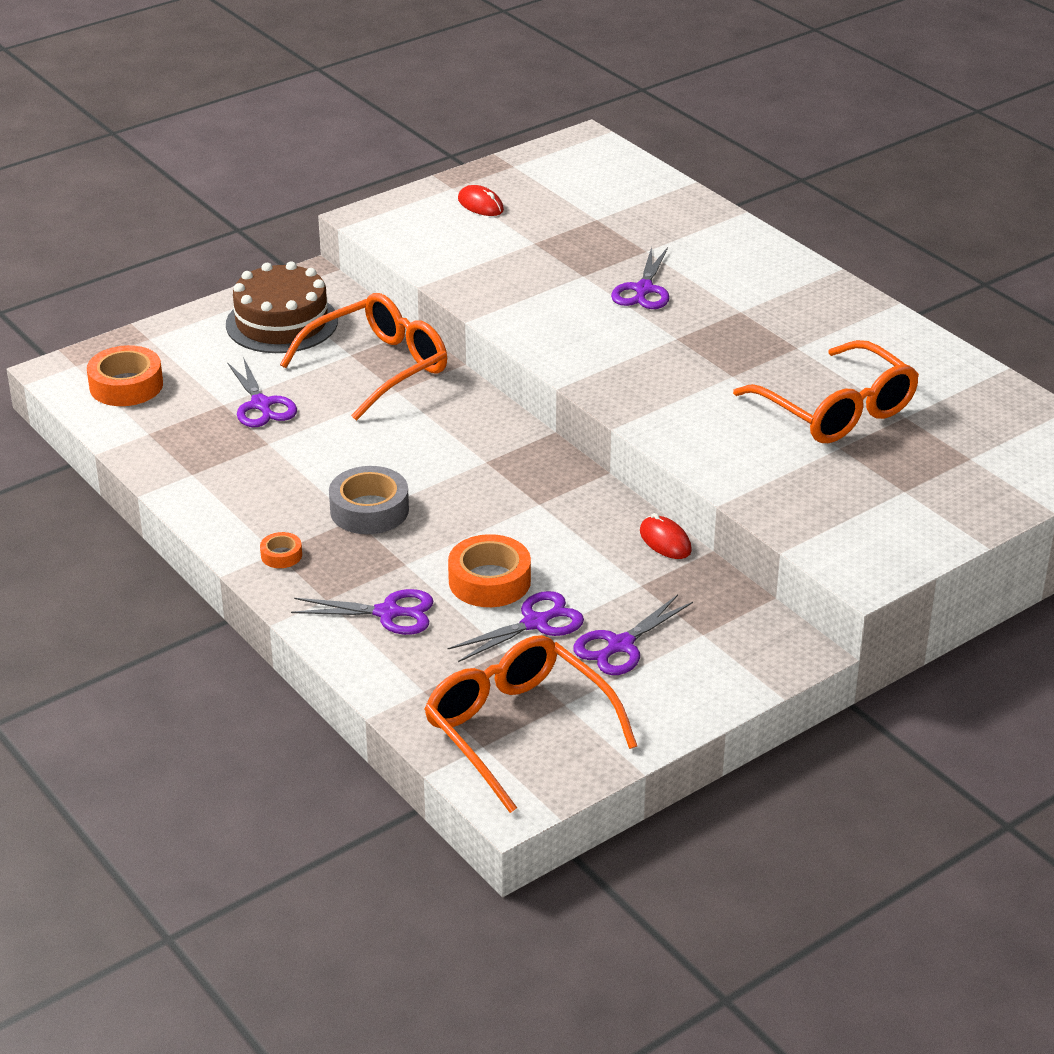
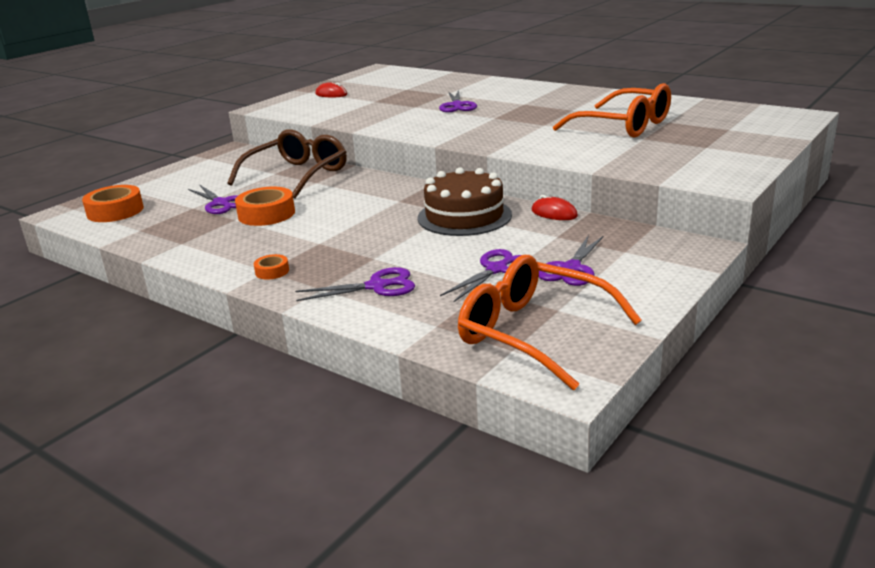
camera: 15 degrees left, 10 degrees down
(282, 322) = (220, 168): brown cake -> brown cake (464, 216)
(369, 510) = (329, 237): grey tape -> none
(377, 368) = (296, 175): orange glasses -> brown glasses
(489, 581) = (444, 255): orange tape -> orange tape (266, 214)

